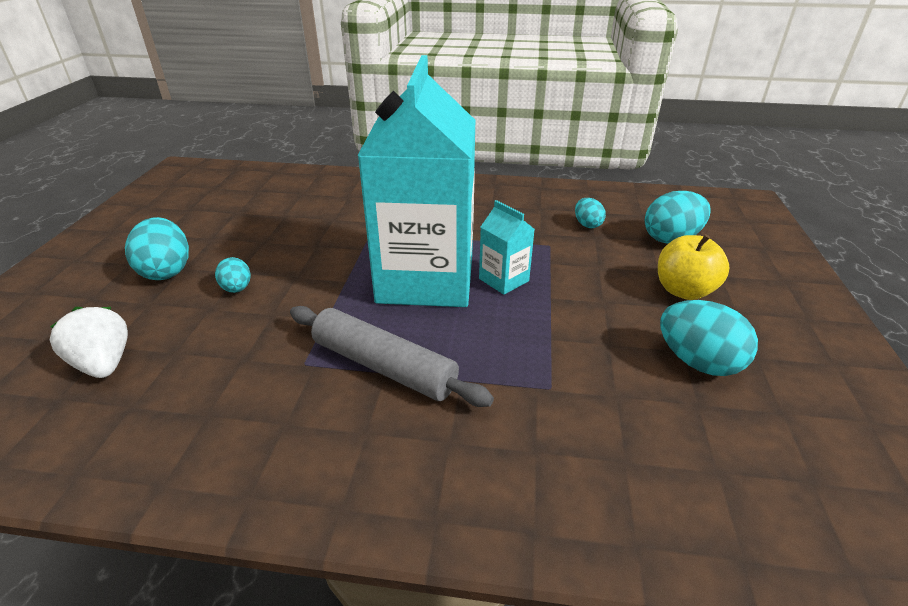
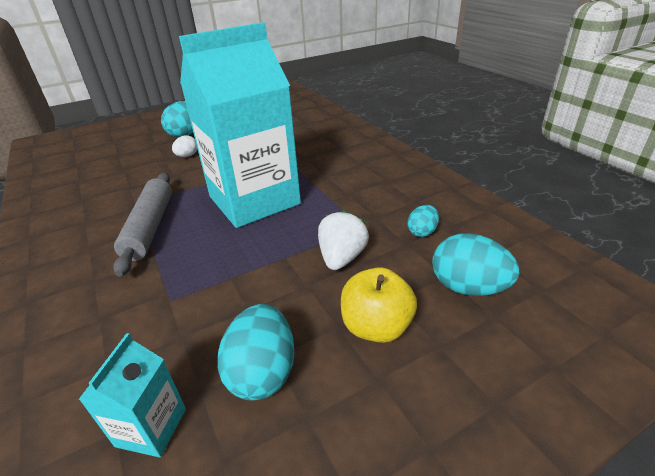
camera: 55 degrees right, 0 degrees up
(104, 363) = (104, 160): white strawberry -> white strawberry (342, 258)
(237, 289) = (187, 156): turquoise egg -> white egg
(504, 280) = (286, 228): turquoise carton -> turquoise carton (151, 427)

